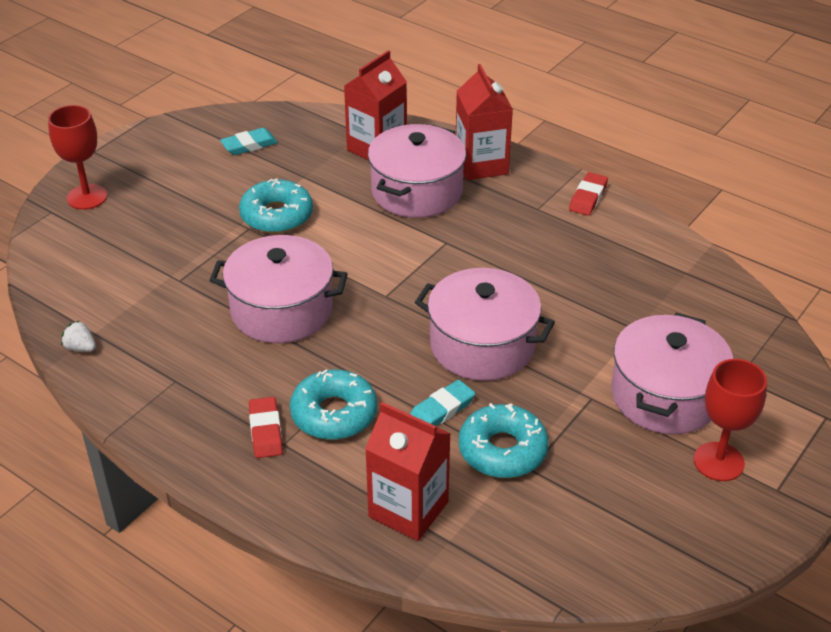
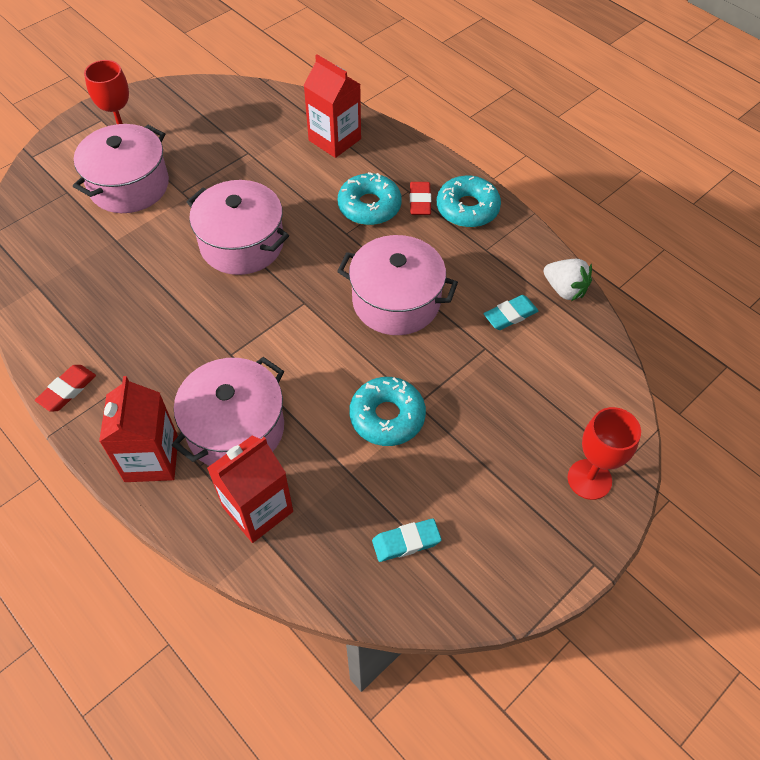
camera: 170 degrees left, 15 degrees up
(81, 348) = (564, 289): white strawberry -> white strawberry, size x1.65
(441, 410) = (292, 198): turquoise eraser -> turquoise eraser (510, 315)
(502, 450) = (261, 165): turquoise donut -> turquoise donut (467, 208)

